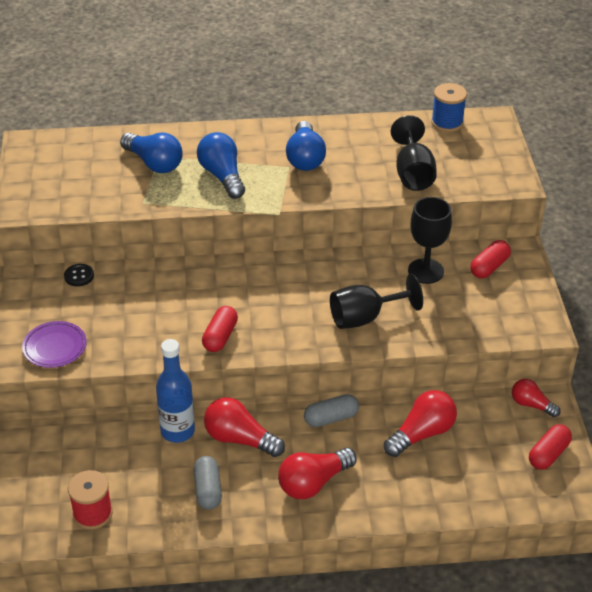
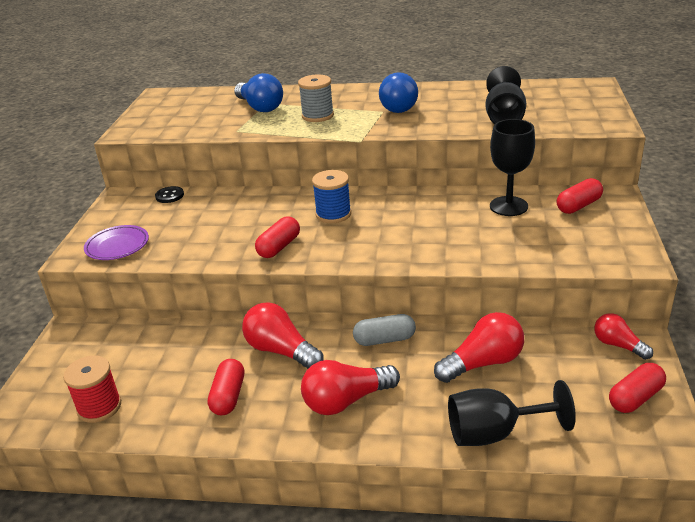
camera: 15 degrees right, 10 degrees down
(177, 431) = (221, 338): blue bottle -> none
(208, 490) = (228, 396): grey capsule -> red capsule
(222, 176) = (317, 116): blue light bulb -> grey spool
(365, 317) = (434, 240): black goblet -> black goblet (494, 433)
(447, 122) = (546, 86): blue spool -> blue spool (333, 214)

